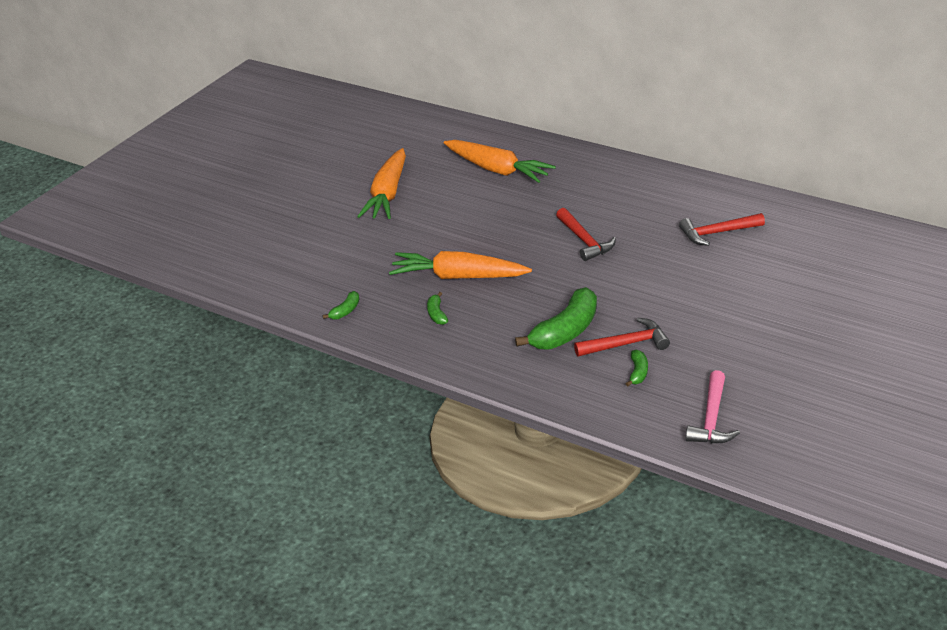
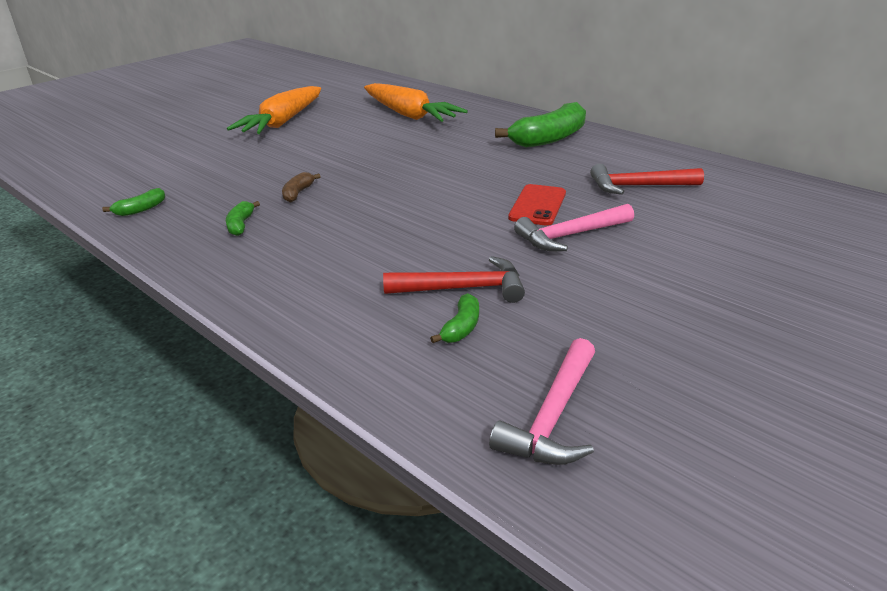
camera: 10 degrees right, 5 degrees down
(459, 277) = (298, 193): orange carrot -> brown banana
(565, 331) = (388, 263): green banana -> green banana (549, 138)
(584, 241) = (468, 177): red hammer -> none
(649, 263) = (537, 205): none -> red phone
(681, 289) = (570, 236): none -> pink hammer

